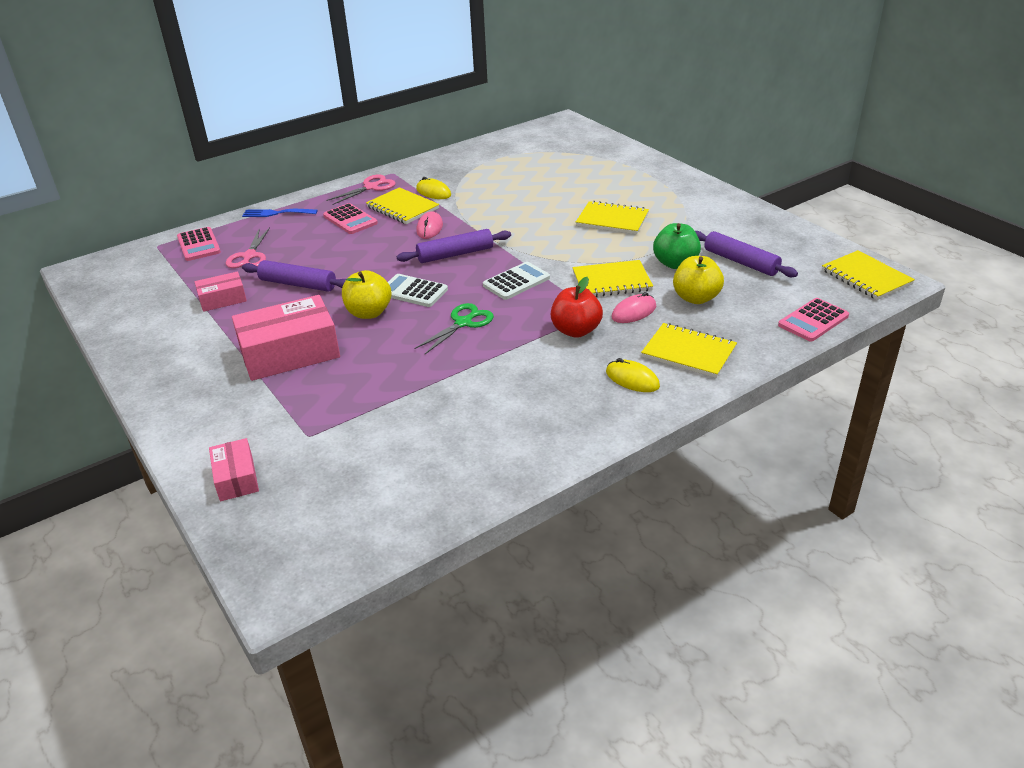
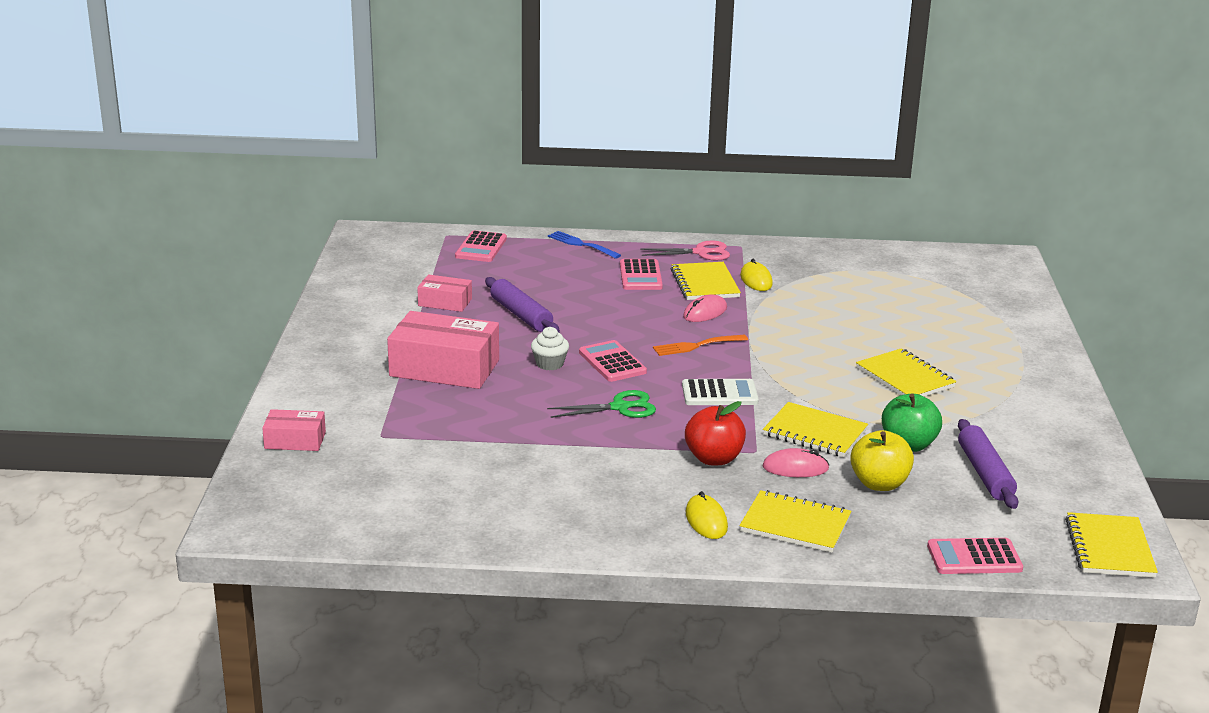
camera: 35 degrees right, 10 degrees down
(236, 478) = (295, 440): pink box -> pink box turned 75 degrees clockwise
(249, 256) = (511, 274): pink scissors -> none
(369, 313) = (549, 364): yellow apple -> white cupcake
(413, 291) = (612, 362): white calculator -> pink calculator
(455, 254) = (696, 346): purple rolling pin -> orange fork
(688, 352) = (795, 524): yellow notebook -> yellow notebook turned 45 degrees counterclockwise

